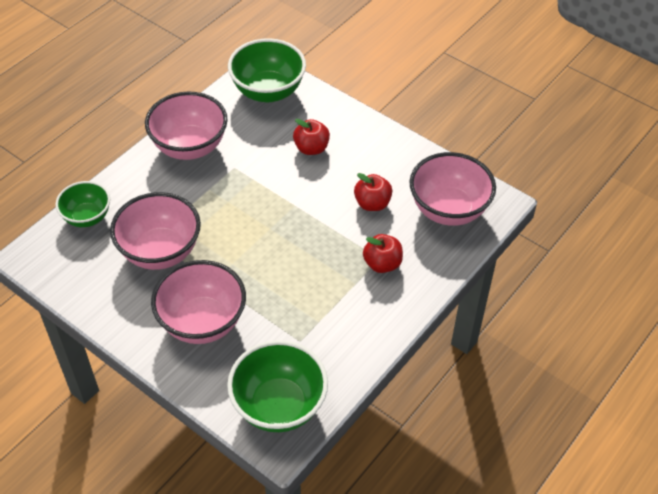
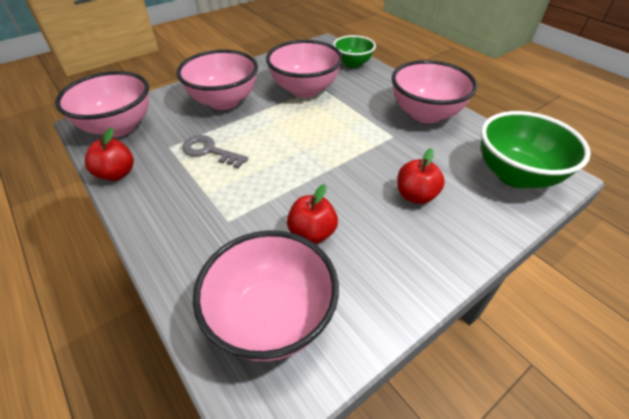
camera: 105 degrees right, 5 degrees down
(279, 406) = (118, 127): green bowl -> pink bowl
(296, 303) = (209, 151): none -> grey key
(382, 264) = (219, 222): red apple -> red apple (117, 174)

